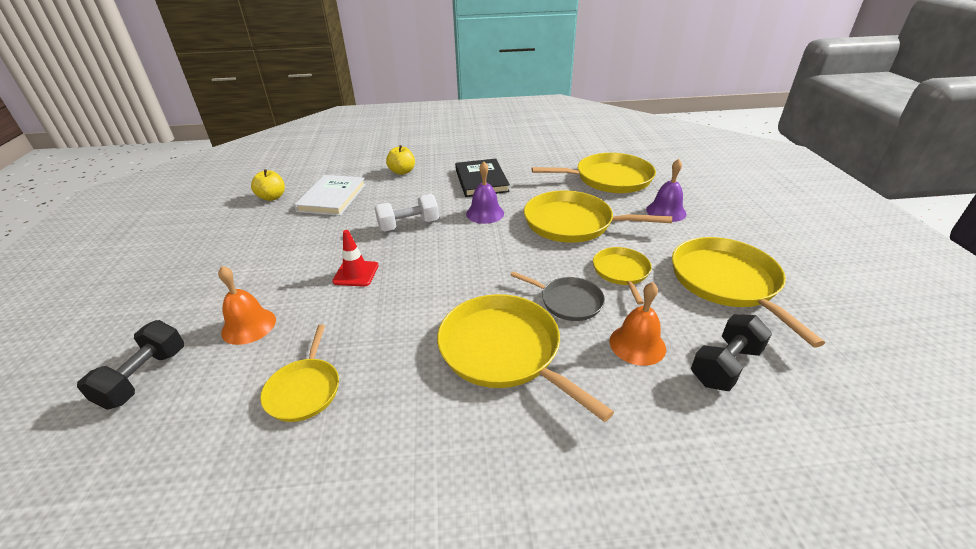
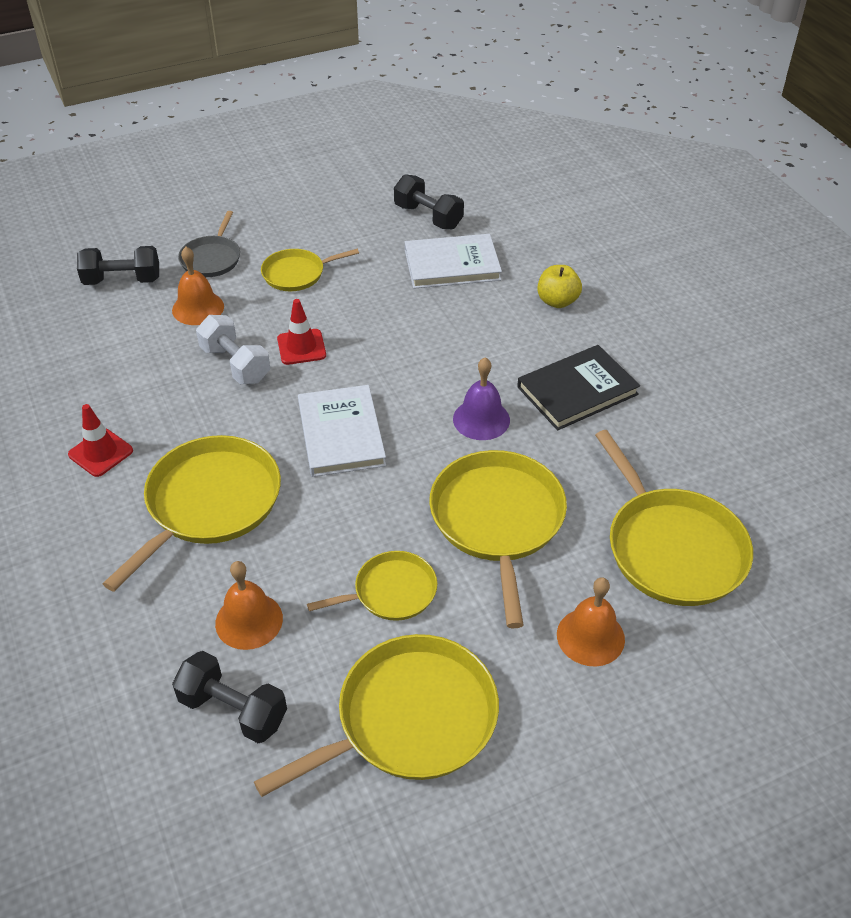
camera: 70 degrees right, 10 degrees up
(272, 197) = (428, 217): yellow apple -> black dumbbell
(304, 389) = (128, 379): yellow pan -> yellow pan (297, 274)
(397, 425) = (100, 453): none -> red traffic cone
(408, 225) = (417, 355): white dumbbell -> white dumbbell (235, 364)
(464, 269) = (341, 434): none -> white book
(568, 301) = (309, 544): grey pan -> grey pan (212, 258)
(666, 211) = (590, 636): purple bell -> orange bell

